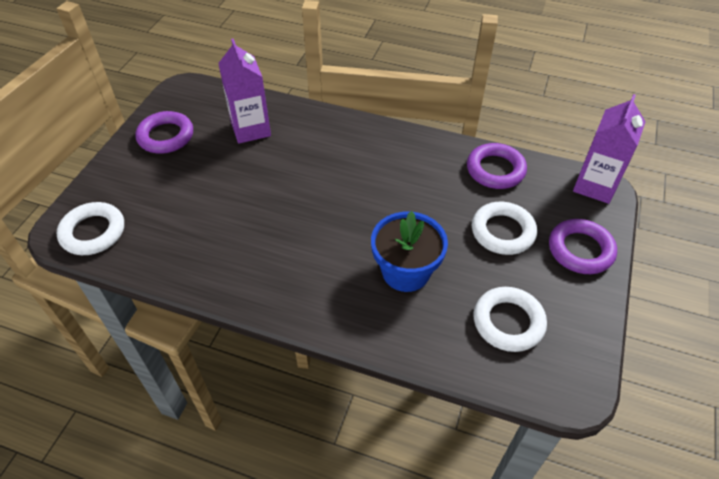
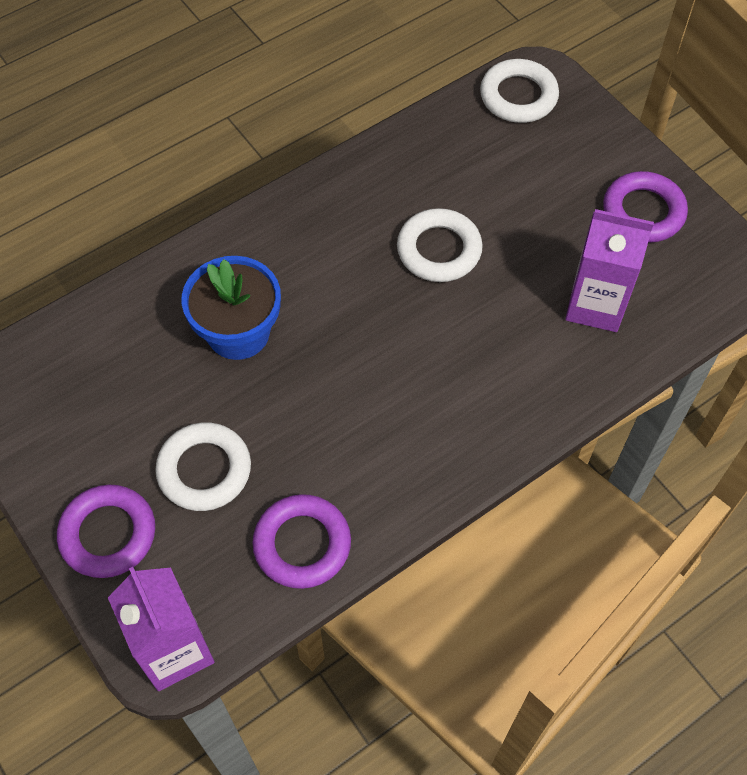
camera: 125 degrees right, 10 degrees up
(508, 322) = (99, 382): white ring -> white ring (439, 250)

